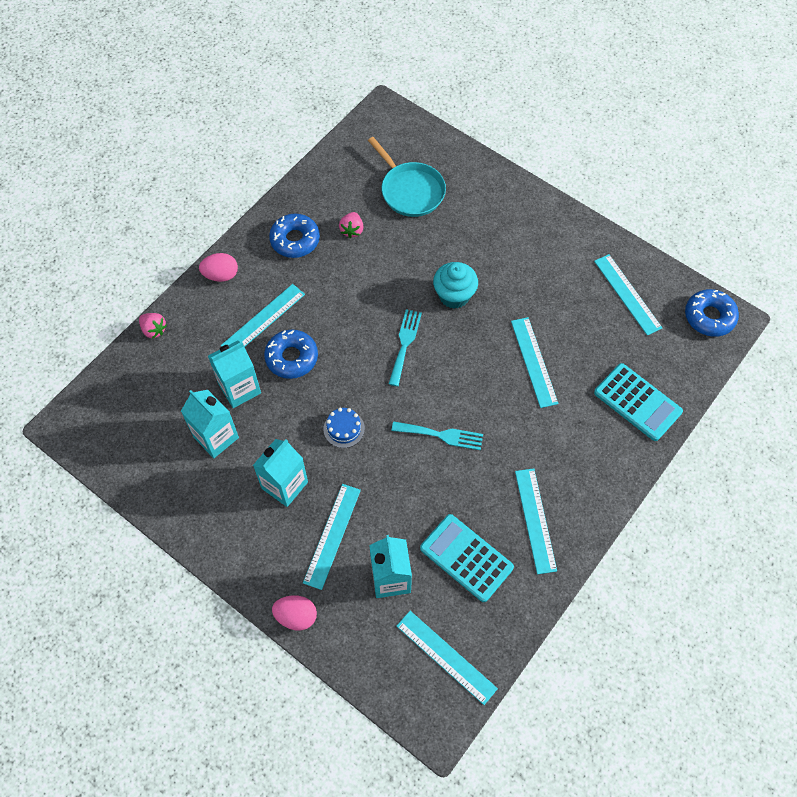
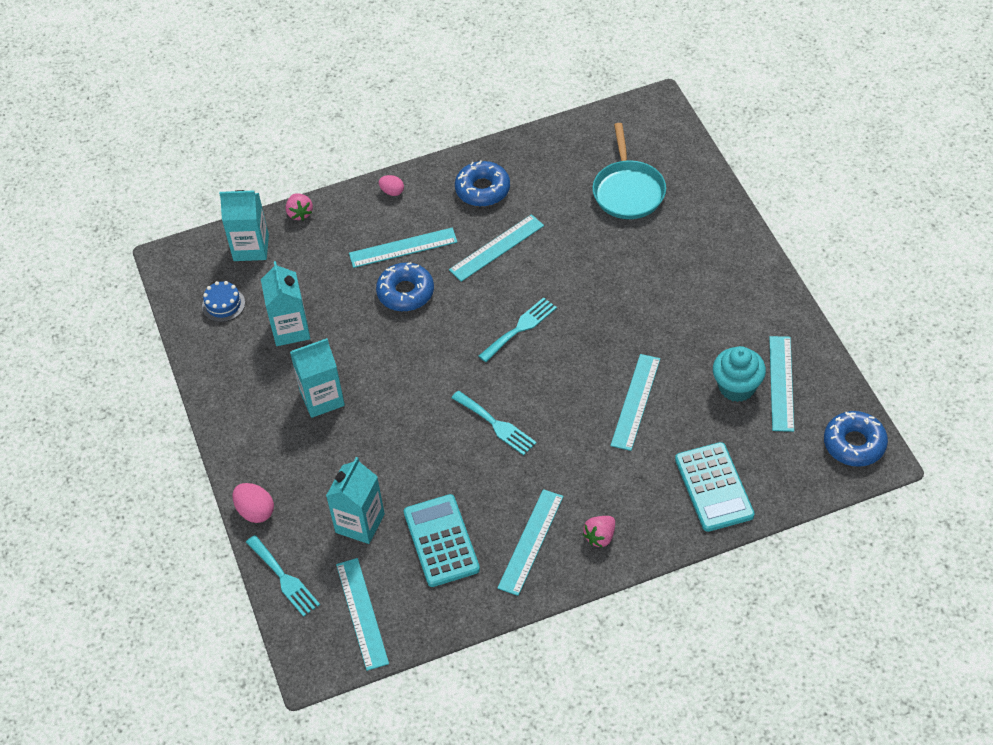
camera: 35 degrees right, 10 degrees down
(221, 275) = (392, 192): pink egg -> pink egg, size x0.65
(239, 388) = (340, 298): turquoise carton -> turquoise carton (251, 248)
(332, 535) = (333, 461): turquoise ruler -> turquoise ruler (496, 247)
(344, 429) = (409, 376): blue cake -> blue cake (223, 304)
(352, 230) = (543, 204): pink strawberry -> pink strawberry (600, 537)
(361, 663) = (284, 578): none -> turquoise fork
(454, 295) = (600, 306): turquoise cupcake -> turquoise cupcake (737, 387)

